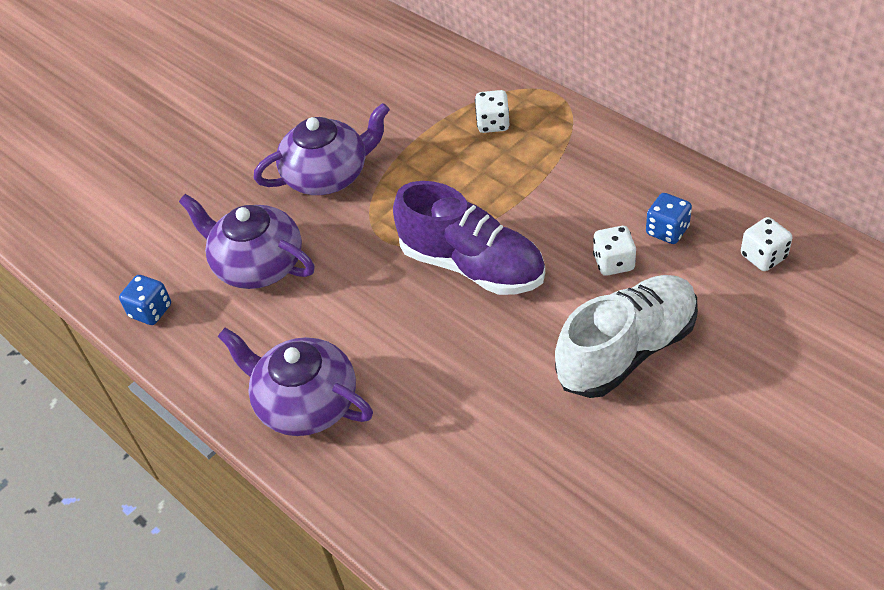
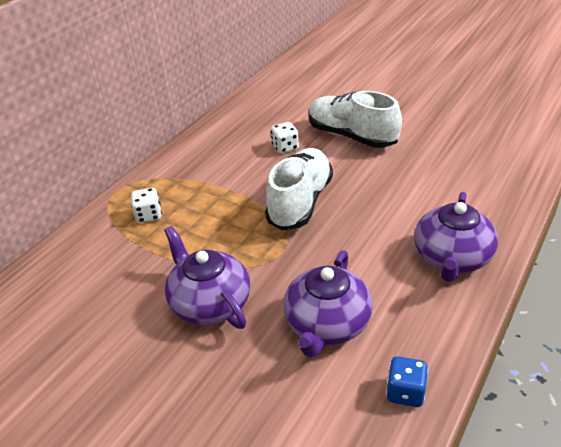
camera: 105 degrees left, 10 degrees down
(472, 266) = (300, 202): purple shoe -> white shoe
(667, 231) = (255, 132): blue dice -> none
(763, 256) = (270, 103): white dice -> none

